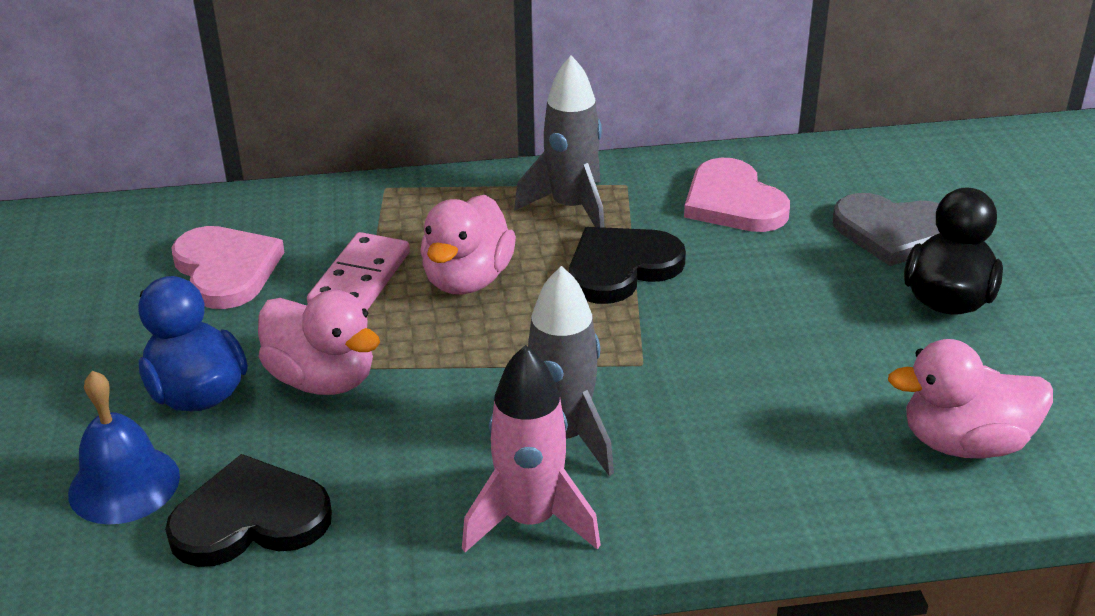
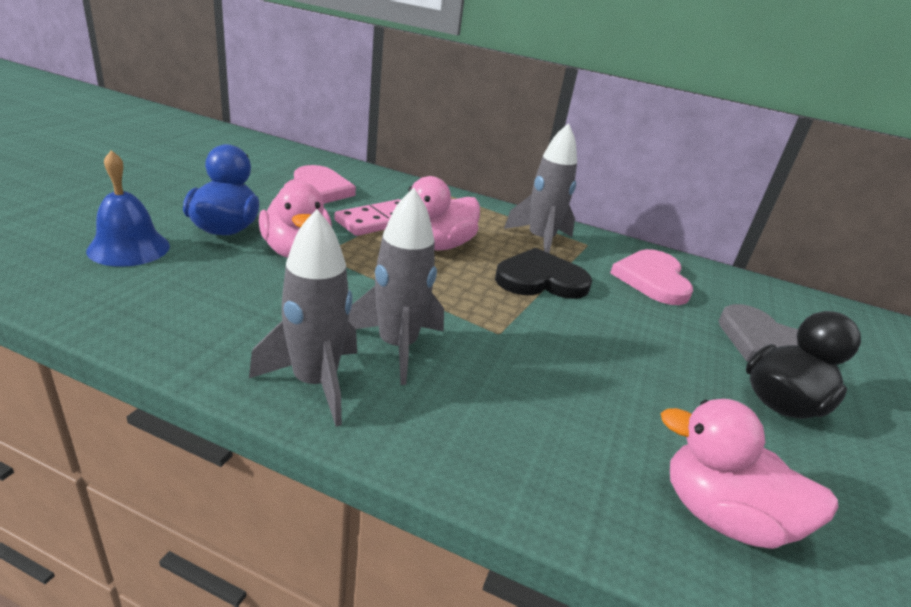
camera: 25 degrees right, 5 degrees down
(250, 518) = (160, 294): black heart -> none
(530, 520) = (315, 383): pink rocket -> grey rocket

